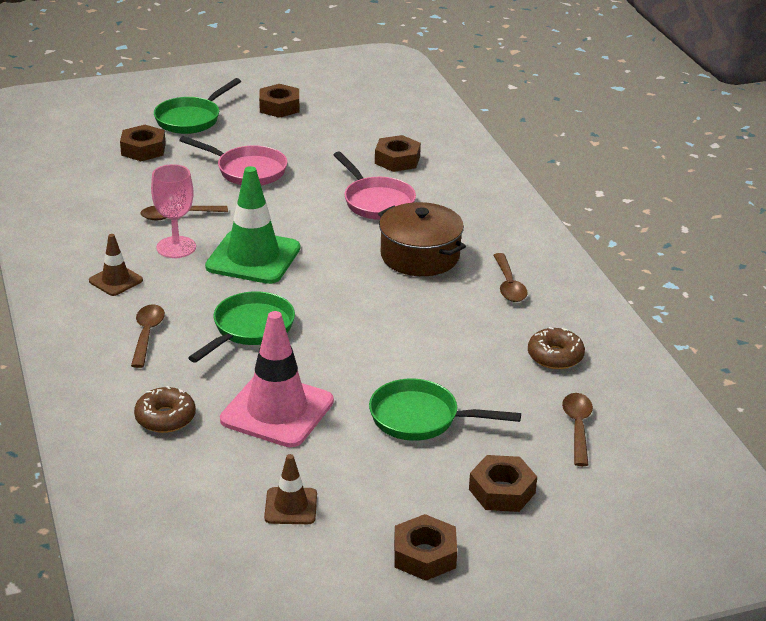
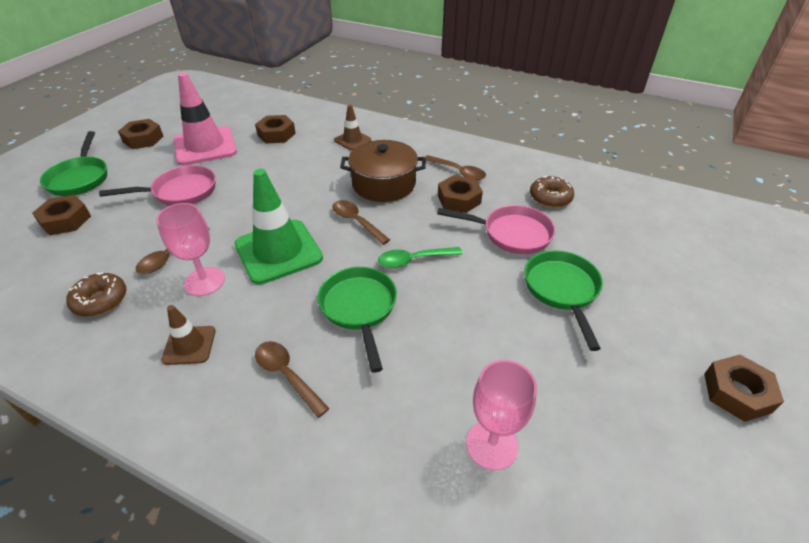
camera: 45 degrees left, 10 degrees up
(165, 418) = (416, 443): brown donut -> brown donut (100, 300)
(207, 451) = (492, 445): none -> pink goblet
(277, 411) = (479, 360): pink traffic cone -> pink traffic cone (205, 146)
(291, 506) = (617, 436): brown traffic cone -> brown traffic cone (352, 140)
(342, 325) = (414, 260): none -> green spoon
(376, 201) = (303, 165): pink pan -> pink pan (511, 234)
(421, 418) = (562, 290): green pan -> green pan turned 120 degrees clockwise
(502, 491) = (680, 304): brown nut -> brown nut (459, 199)
(577, 427) = (633, 232): brown spoon -> brown spoon (356, 222)

